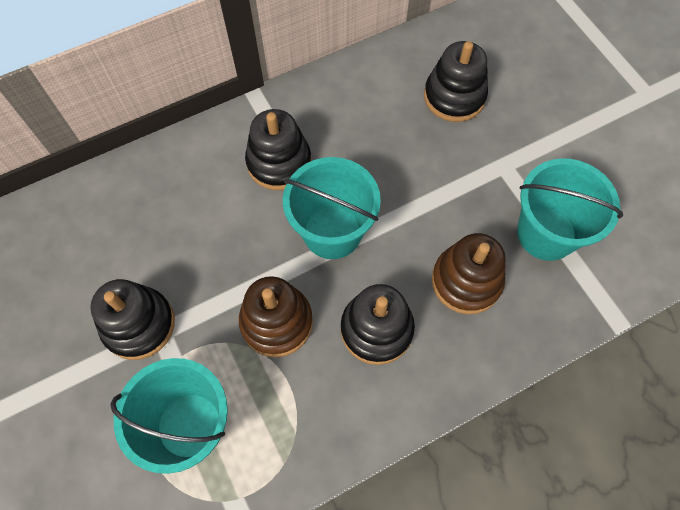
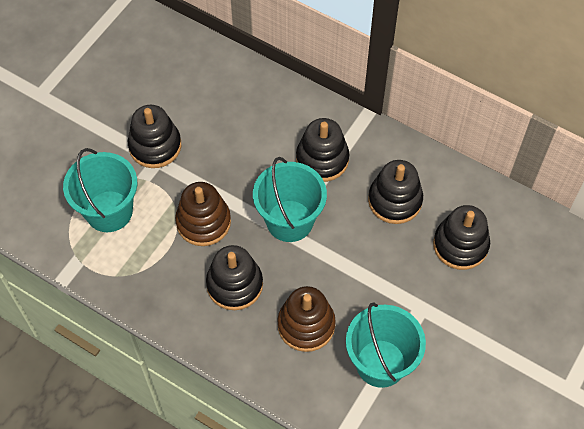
camera: 60 degrees right, 5 degrees down
(370, 124) = (395, 200): none -> black stacking toy

